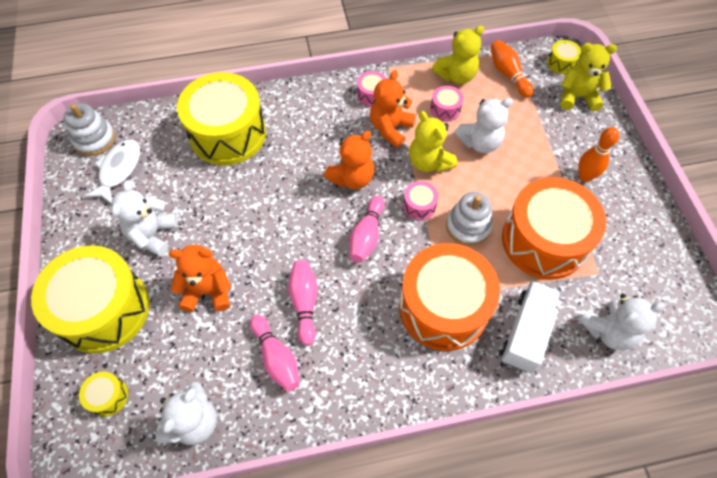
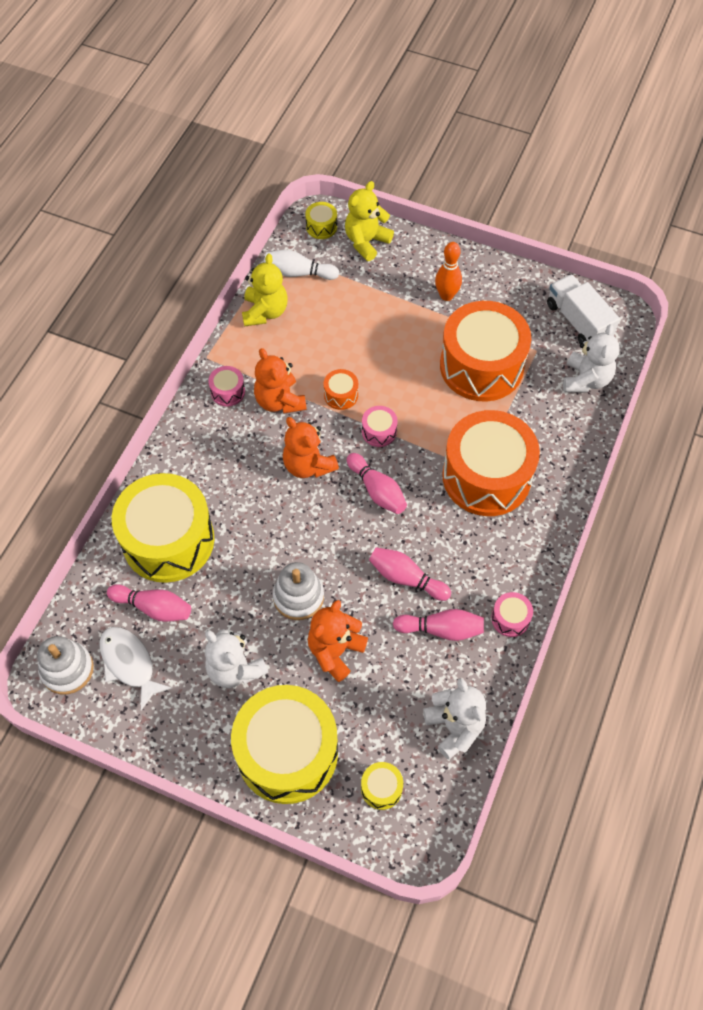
camera: 55 degrees left, 0 degrees up
(170, 157) = (153, 607): none -> pink bowling pin
(352, 178) = (308, 465): orange teddy bear -> orange teddy bear turned 150 degrees clockwise
(429, 162) = (341, 395): yellow teddy bear -> orange drum
(445, 109) = (295, 346): pink drum -> pink drum (510, 619)
(468, 226) = (427, 409): white stacking toy -> white stacking toy (298, 597)
(480, 142) = (352, 344): white teddy bear -> none
(508, 74) = (298, 273): orange bowling pin -> white bowling pin
(526, 332) = (549, 434): white truck -> white truck (578, 321)

